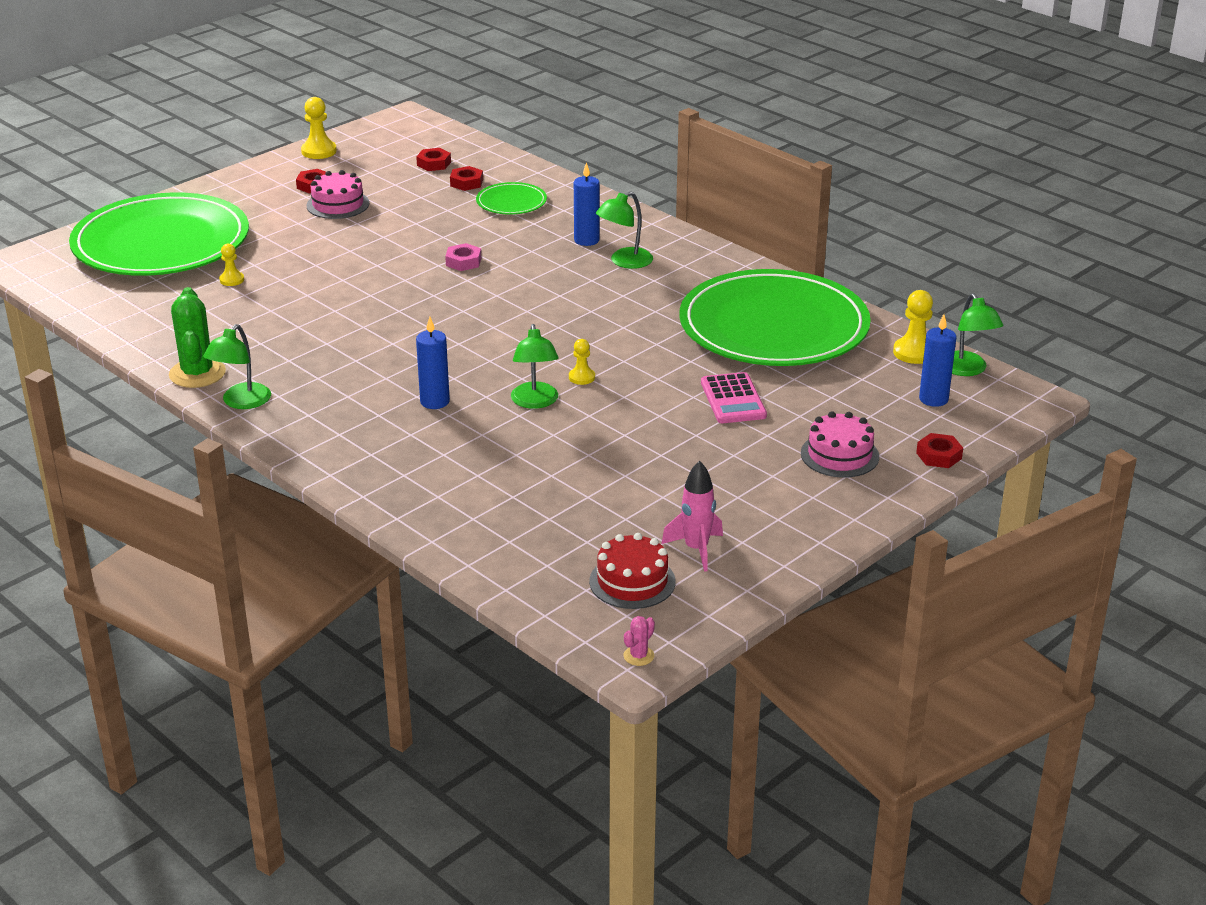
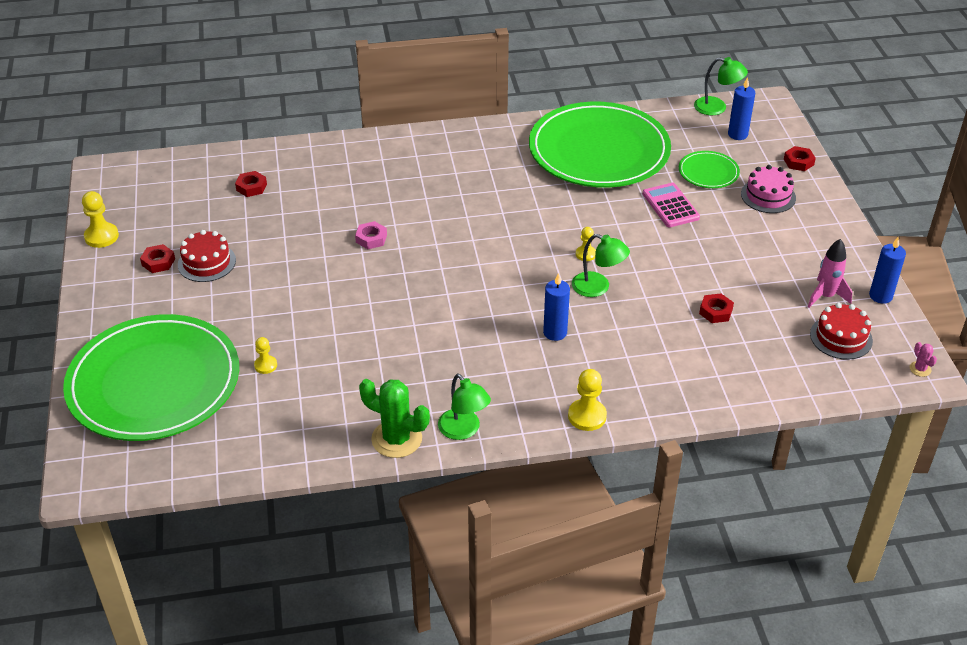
camera: 55 degrees left, 10 degrees up
(338, 204) = (206, 262): pink cake -> red cake
(434, 164) = (200, 189): red nut -> red nut (715, 311)
(511, 202) = (307, 180): green plate -> green plate (708, 172)
(586, 240) = (404, 172): blue candle -> blue candle (880, 296)
(624, 262) = (452, 170): green lamp -> none
(733, 399) = (670, 206): pink calculator -> pink calculator turned 135 degrees counterclockwise
(914, 352) = (680, 116): yellow pawn -> yellow pawn (587, 416)

